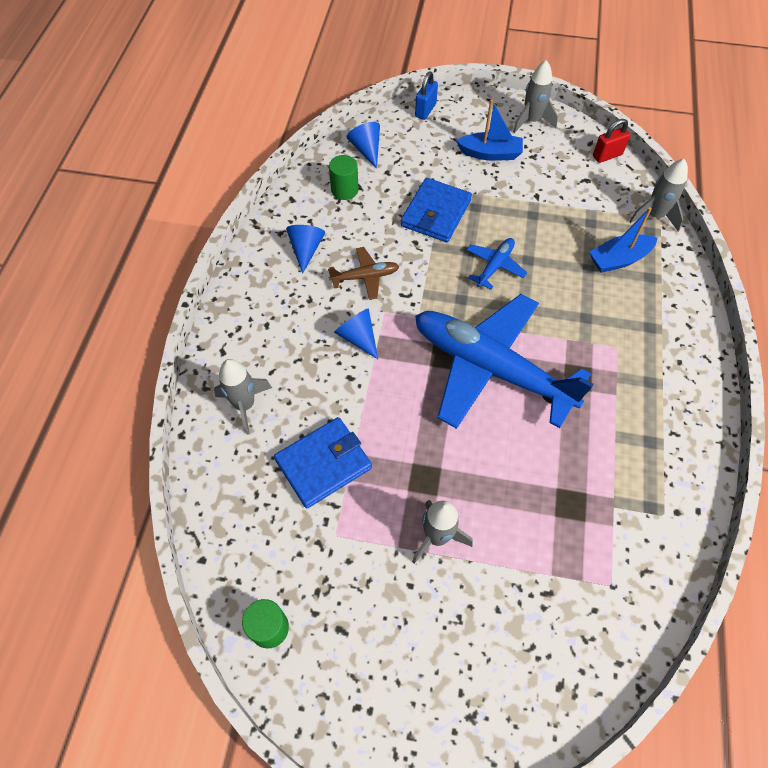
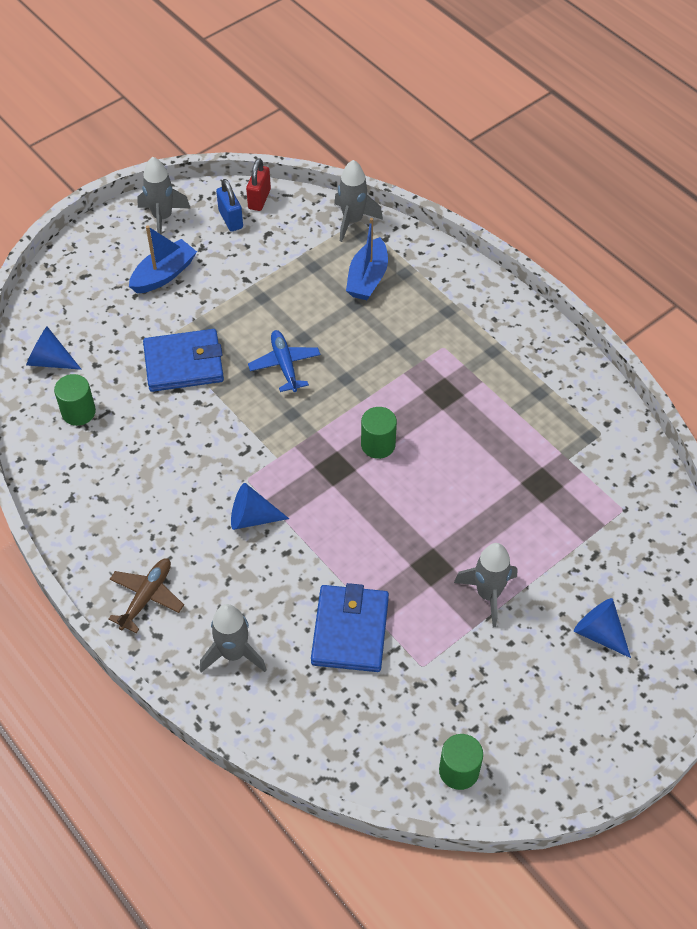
camera: 50 degrees left, 5 degrees down
(306, 250) = (114, 491): blue cone -> blue cone (599, 633)
(365, 277) = (195, 467): brown plane -> brown plane (147, 597)
(425, 110) = (57, 282): blue padlock -> blue padlock (230, 219)
(436, 213) = (184, 363): blue wallet -> blue wallet turned 75 degrees counterclockwise
(490, 368) = (378, 444): blue plane -> green cylinder

